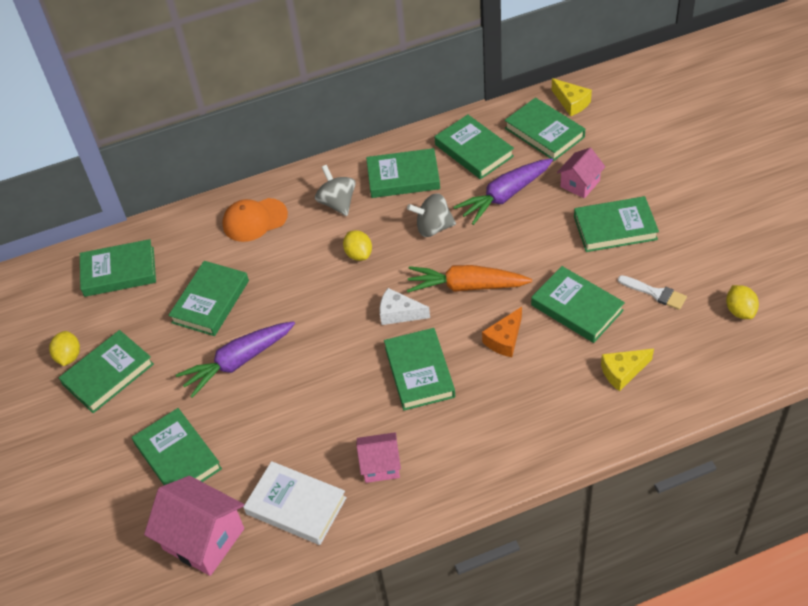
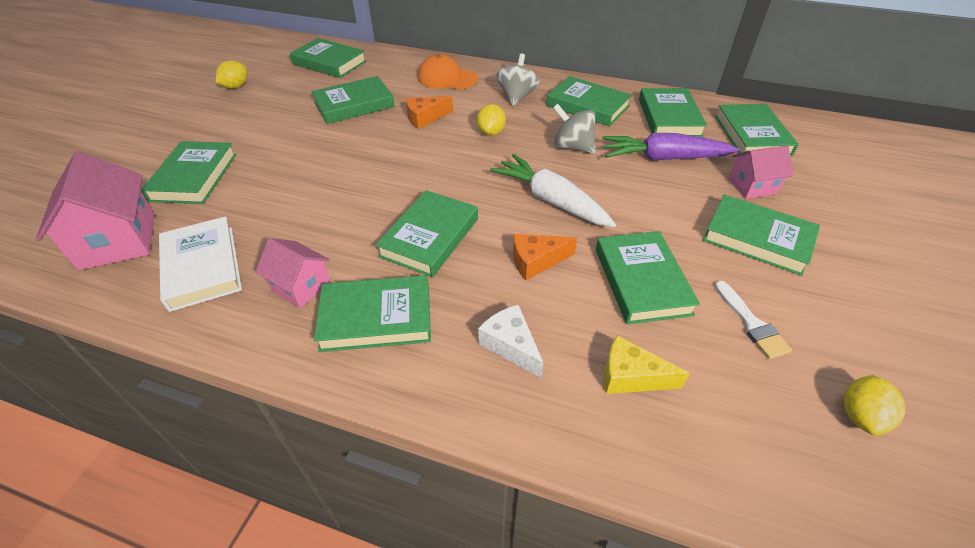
camera: 35 degrees right, 5 degrees down
(108, 374) = (238, 107): green book -> green book (376, 318)
(238, 362) = (316, 147): purple carrot -> none
(289, 275) = (425, 118): none -> orange cheese
(399, 313) = (470, 186): white cheese -> white cheese (510, 345)
(466, 286) = (550, 200): orange carrot -> white carrot
(571, 103) = (802, 128): yellow cheese -> none

